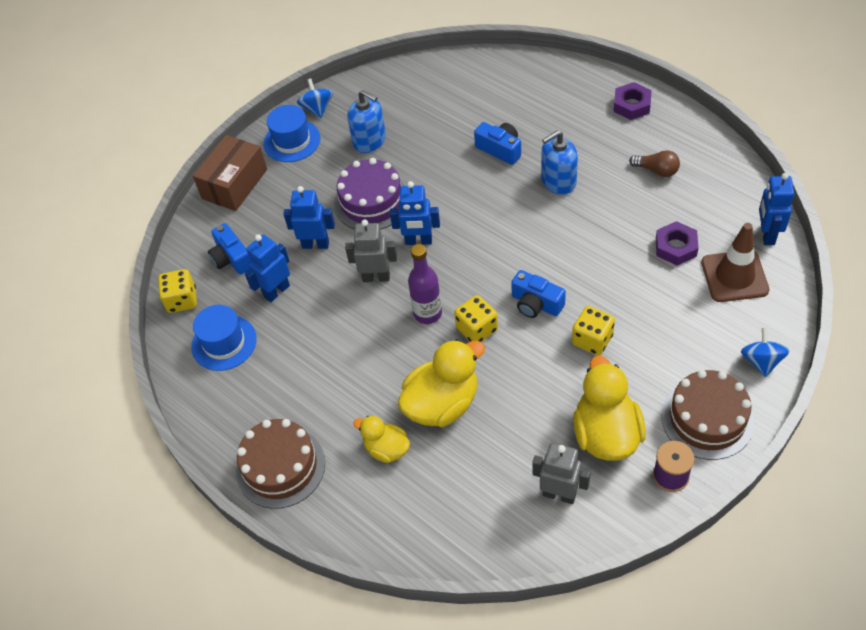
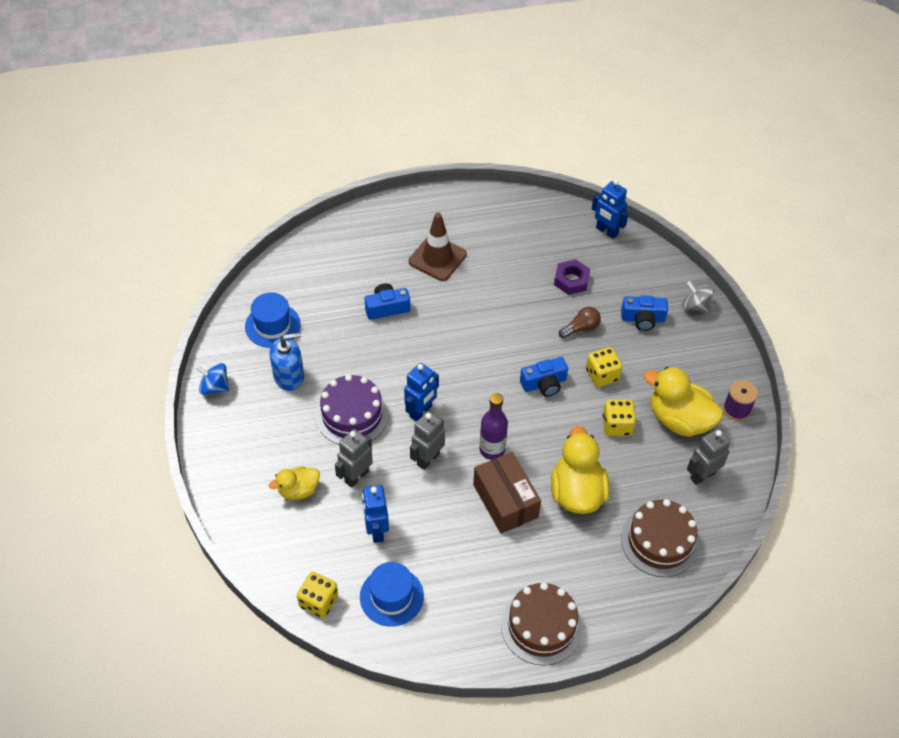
camera: 60 degrees left, 0 degrees up
(232, 258) = (311, 541): blue camera -> blue camera (643, 319)
(234, 184) = (233, 492): brown box -> brown box (505, 501)
(292, 141) = (230, 425): blue hat -> blue hat (272, 325)
(315, 244) = (356, 476): blue robot -> grey robot
(386, 449) = (584, 549): yellow duck -> yellow duck (298, 490)
(477, 329) = (533, 431): yellow dice -> yellow dice (617, 425)
(558, 181) = (452, 298): blue soap dispenser -> none
(631, 105) = (428, 212): purple nut -> none
(656, 170) = (499, 242): brown light bulb -> brown light bulb (581, 328)
(707, 419) = (712, 362): brown cake -> brown cake (660, 541)
(734, 276) = (622, 270): brown traffic cone -> brown traffic cone (437, 258)
(761, 361) = (695, 306): blue spinning top -> grey spinning top

